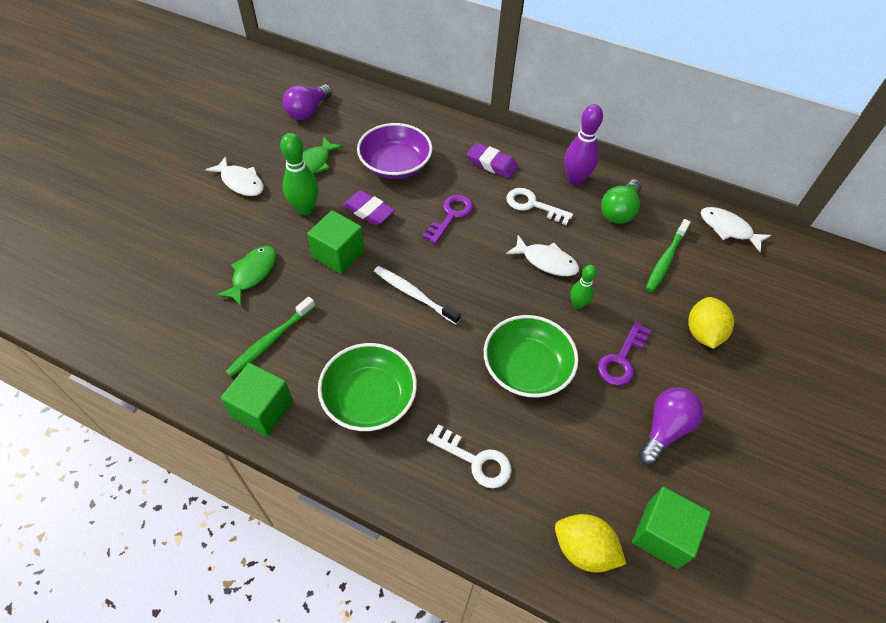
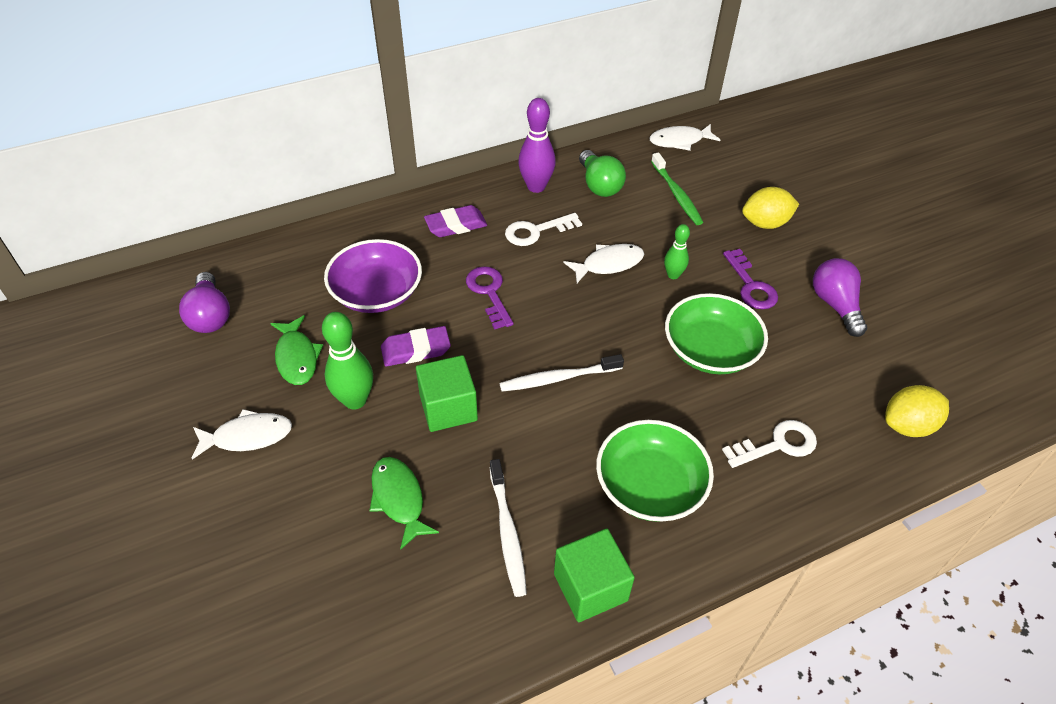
camera: 50 degrees left, 5 degrees down
(270, 341) = (507, 531): green toothbrush -> white toothbrush
(662, 534) = (924, 368): green cube -> none
(703, 333) = (765, 223): yellow lemon -> yellow lemon turned 60 degrees counterclockwise

